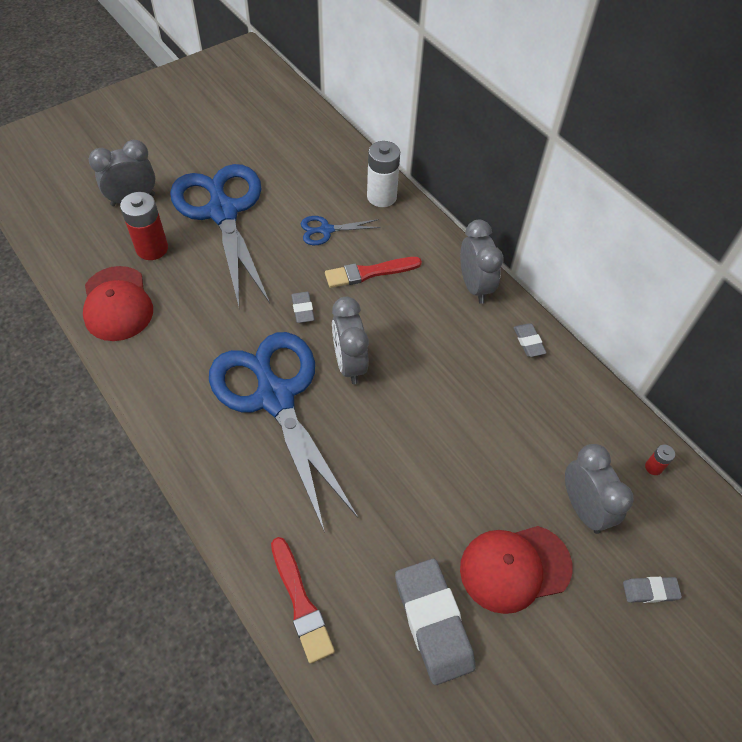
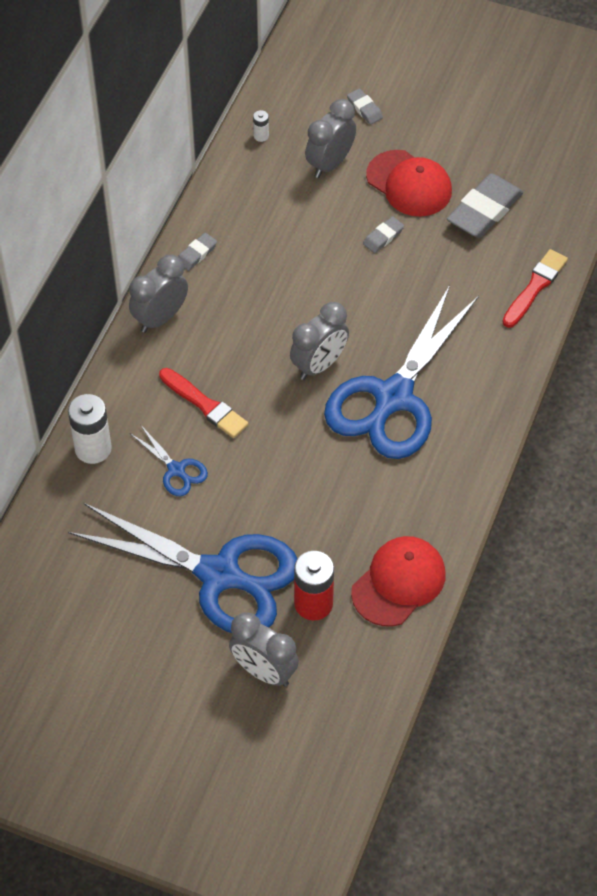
camera: 120 degrees left, 0 degrees up
(223, 212) = (219, 575): blue scissors -> blue scissors turned 105 degrees counterclockwise
(302, 309) = (288, 432): grey eraser -> grey eraser (383, 237)
(653, 467) = (261, 136): red battery -> white battery

